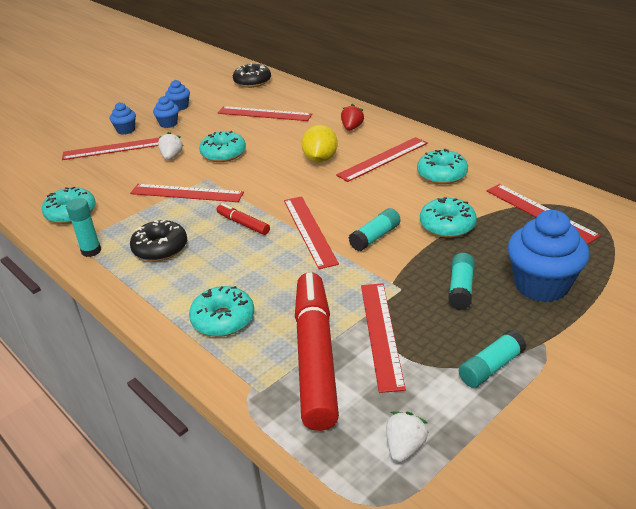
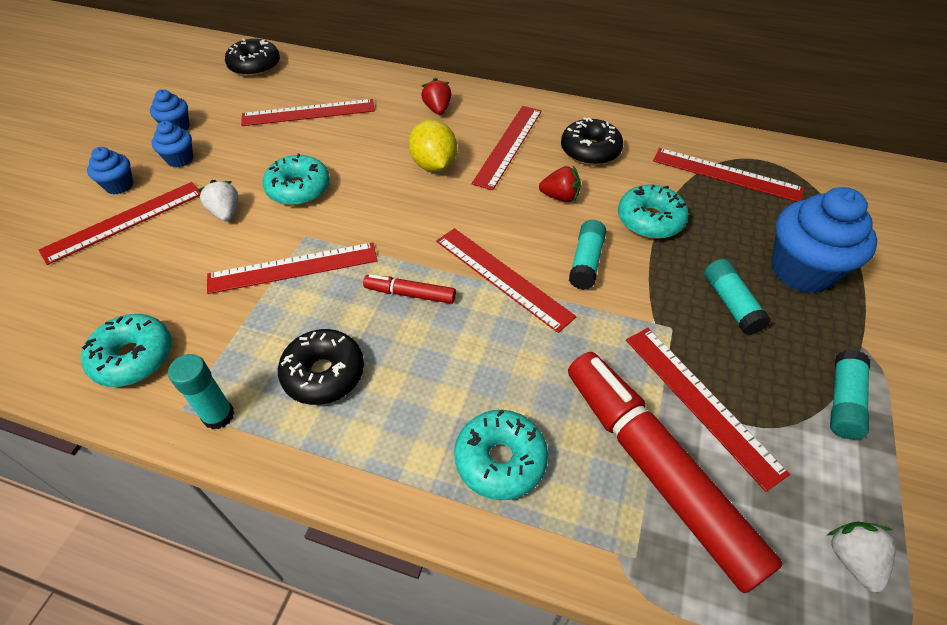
camera: 30 degrees left, 15 degrees up
(392, 196) = (560, 197): none -> red strawberry
(442, 174) = (590, 151): turquoise donut -> black donut

